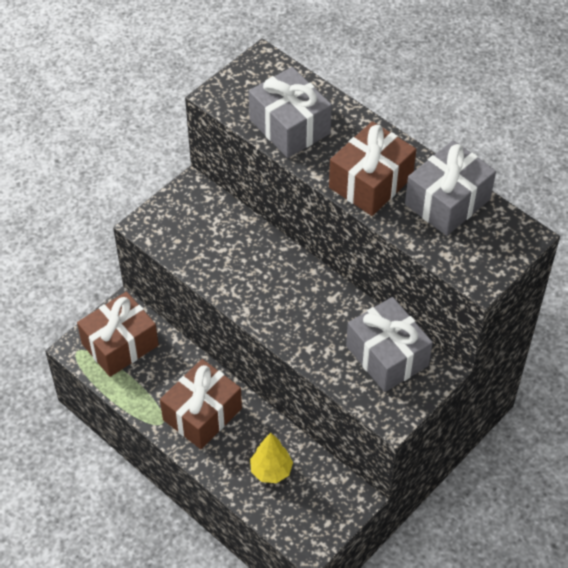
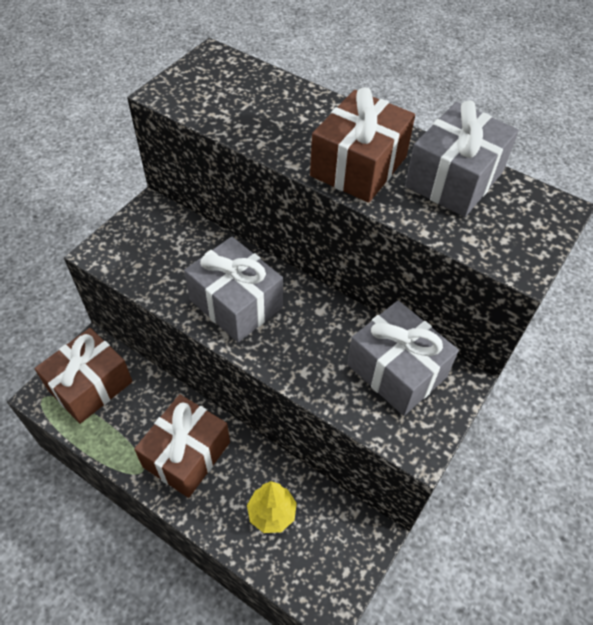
camera: 10 degrees left, 0 degrees up
(289, 126) = (252, 116): grey gift -> grey gift (236, 303)

